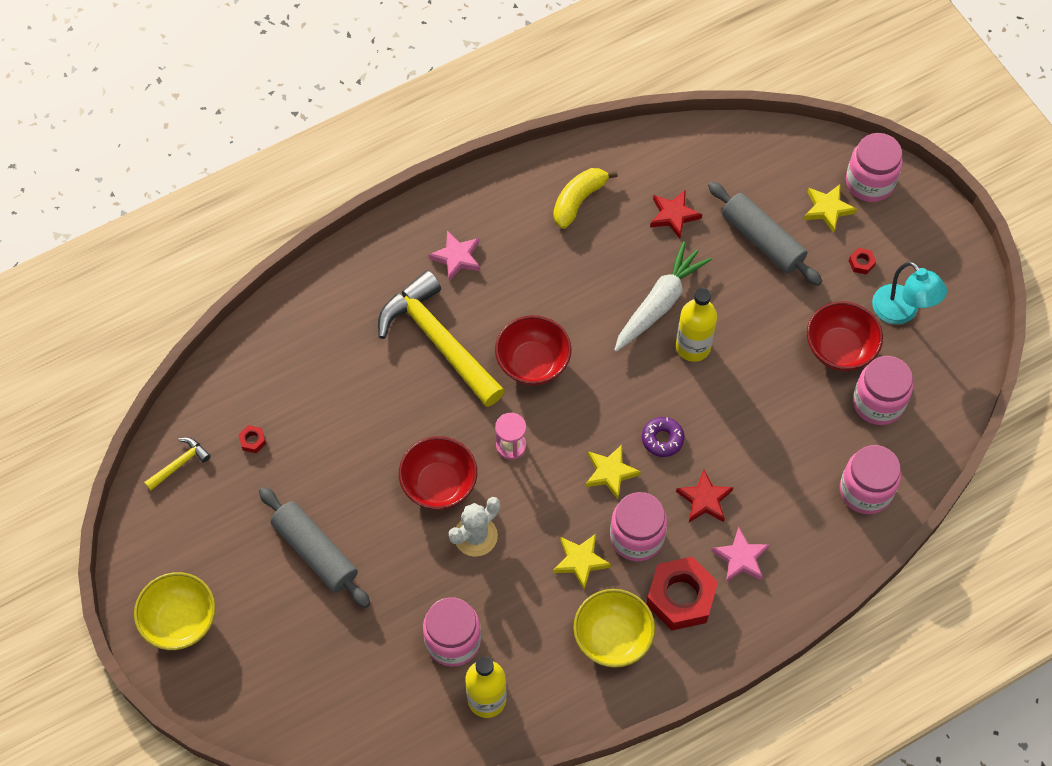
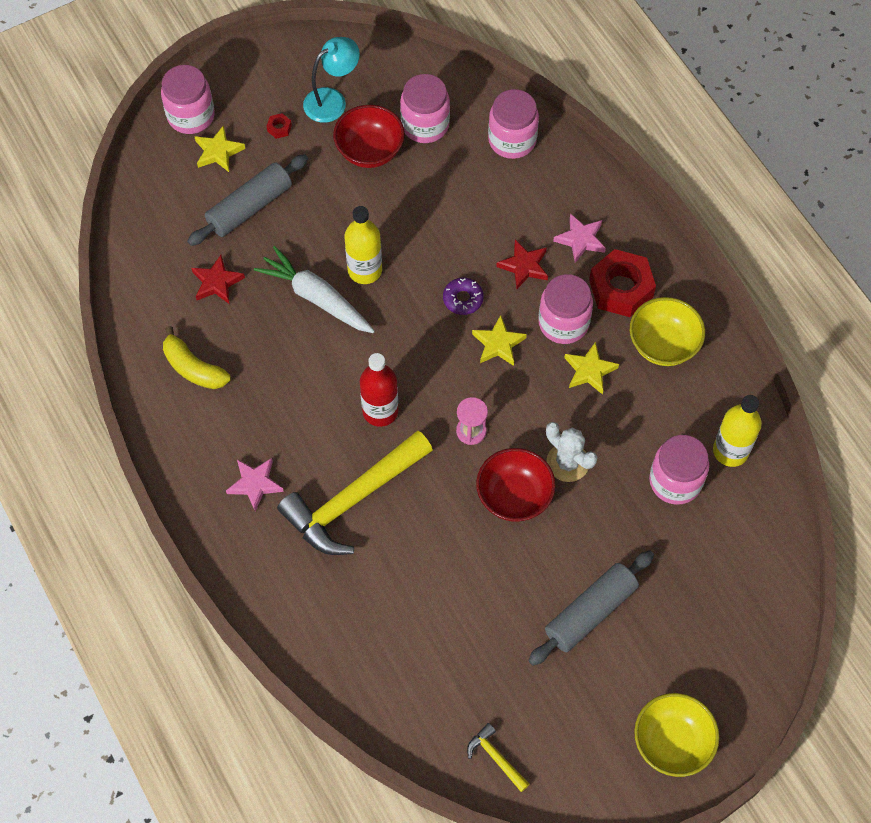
camera: 90 degrees left, 0 degrees up
(252, 441) = (468, 682): red nut -> none
(533, 363) = (380, 411): red bowl -> red bottle

